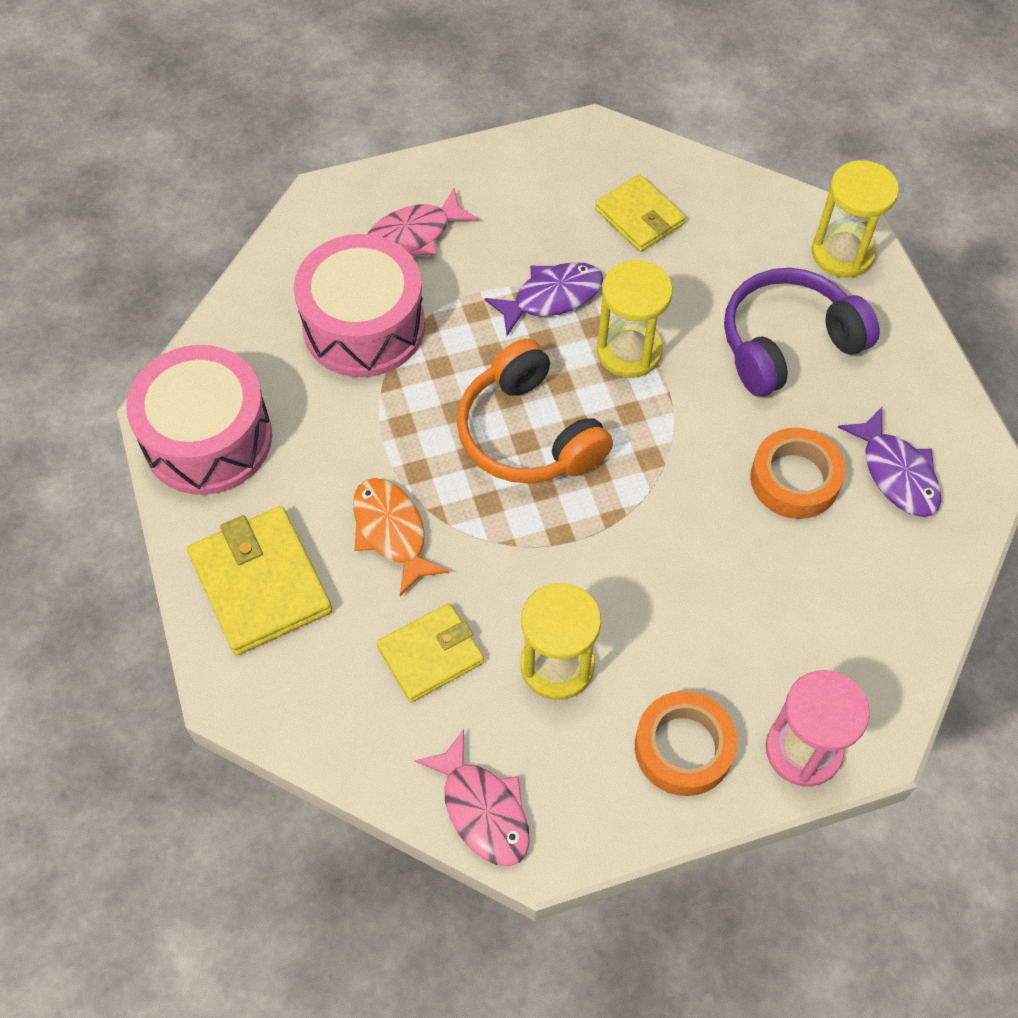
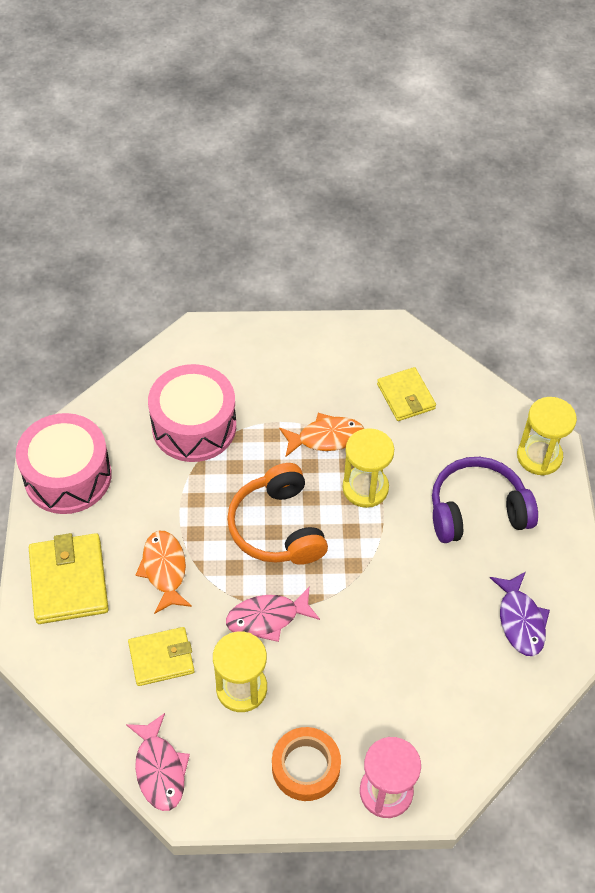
camera: 15 degrees right, 5 degrees down
(413, 235) = (248, 372): pink fish -> pink fish (267, 618)
(552, 297) = (326, 438): purple fish -> orange fish
(794, 479) = (447, 606): orange tape -> none

